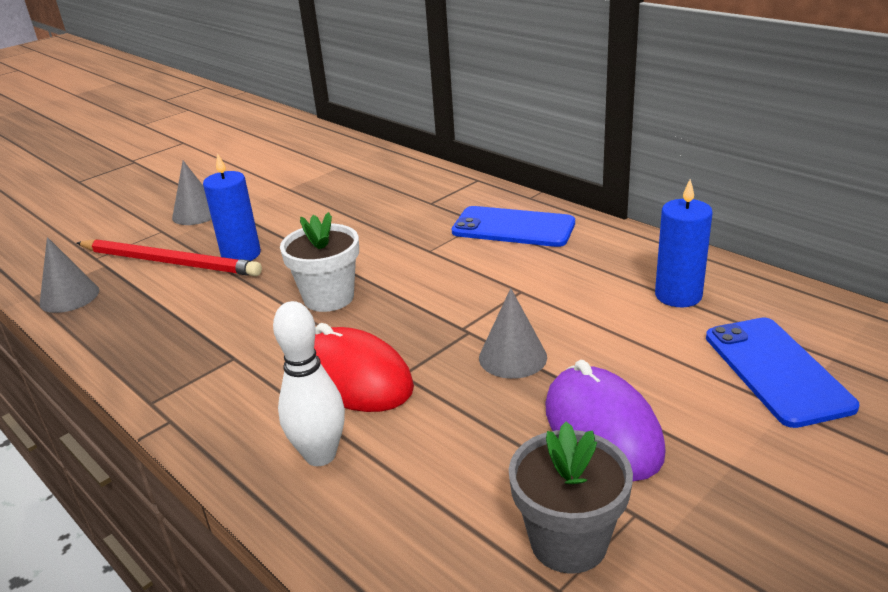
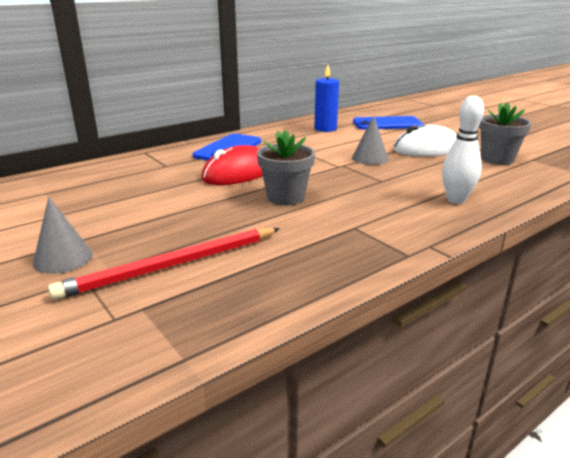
camera: 85 degrees left, 5 degrees down
(69, 297) = (207, 324): grey cone -> none
(170, 262) = (172, 265): red pencil -> red pencil turned 150 degrees counterclockwise
(241, 255) = (188, 230): blue candle -> none
(329, 298) = (285, 197): white flower pot -> grey flower pot
(354, 377) = (384, 191): red mouse -> red mouse (238, 173)
(602, 429) = (427, 149): purple mouse -> white mouse

